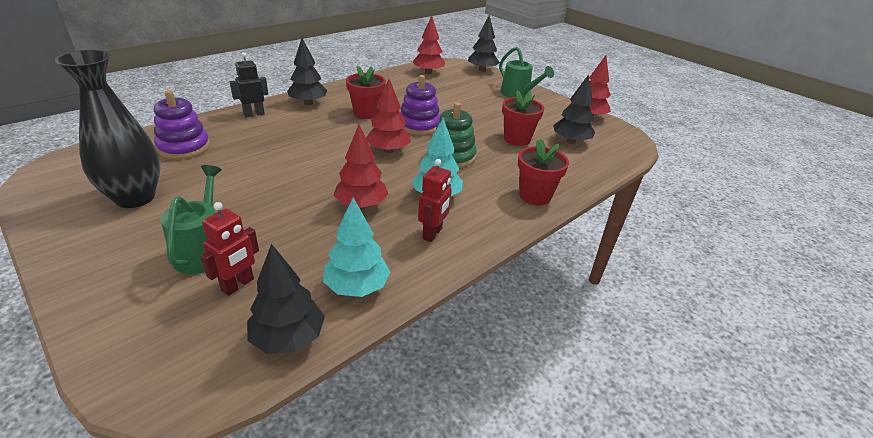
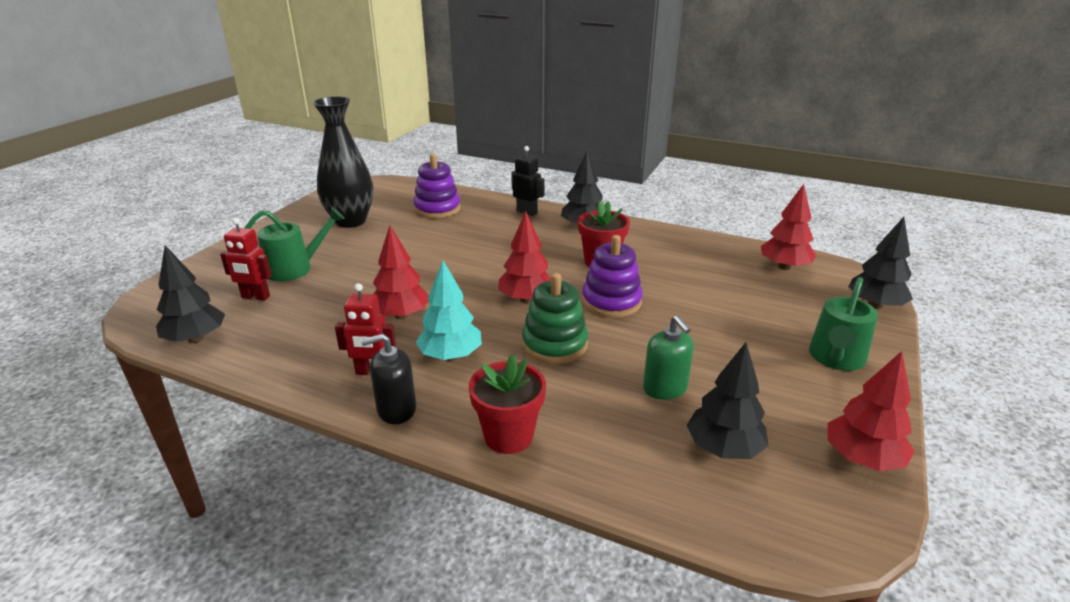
camera: 70 degrees right, 5 degrees down
(357, 287) = (267, 351): turquoise tree -> none
(486, 231) = (396, 409): none -> black soap dispenser
(517, 139) = (665, 388): red flower pot -> green soap dispenser

